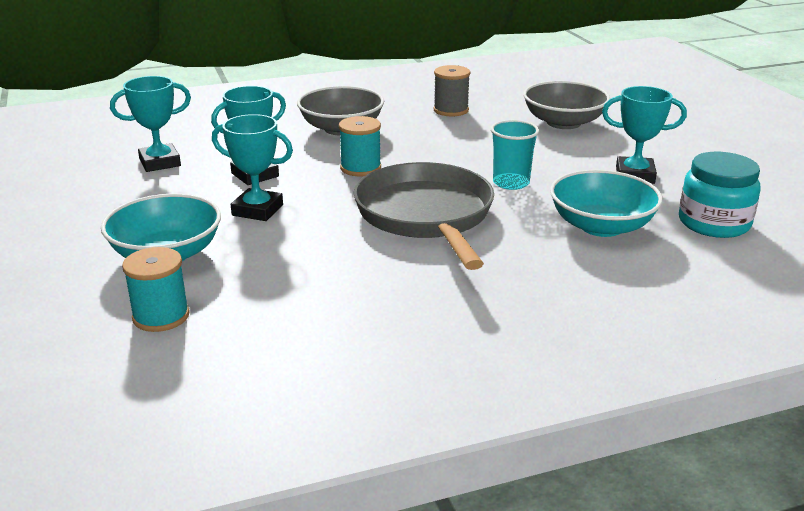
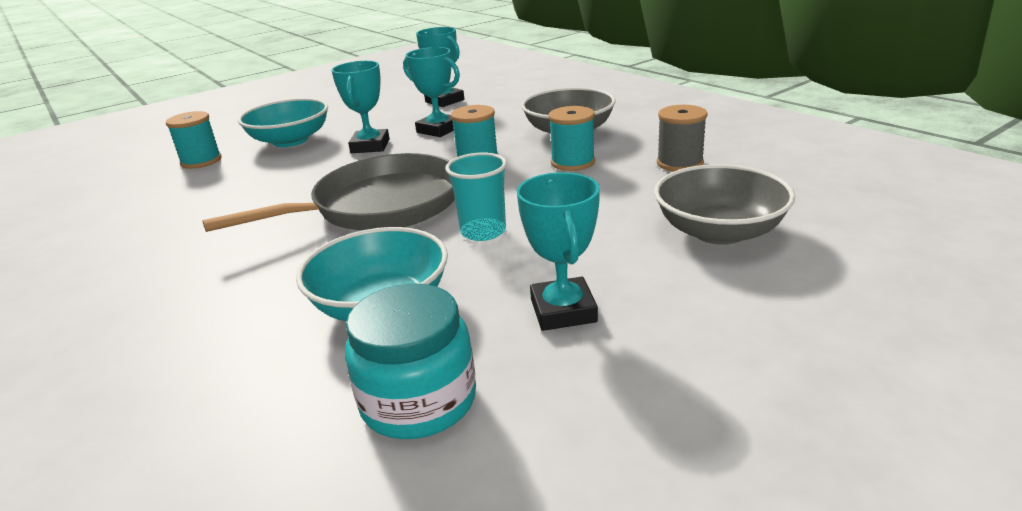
camera: 75 degrees right, 0 degrees up
(411, 138) = (572, 162): none -> turquoise spool

